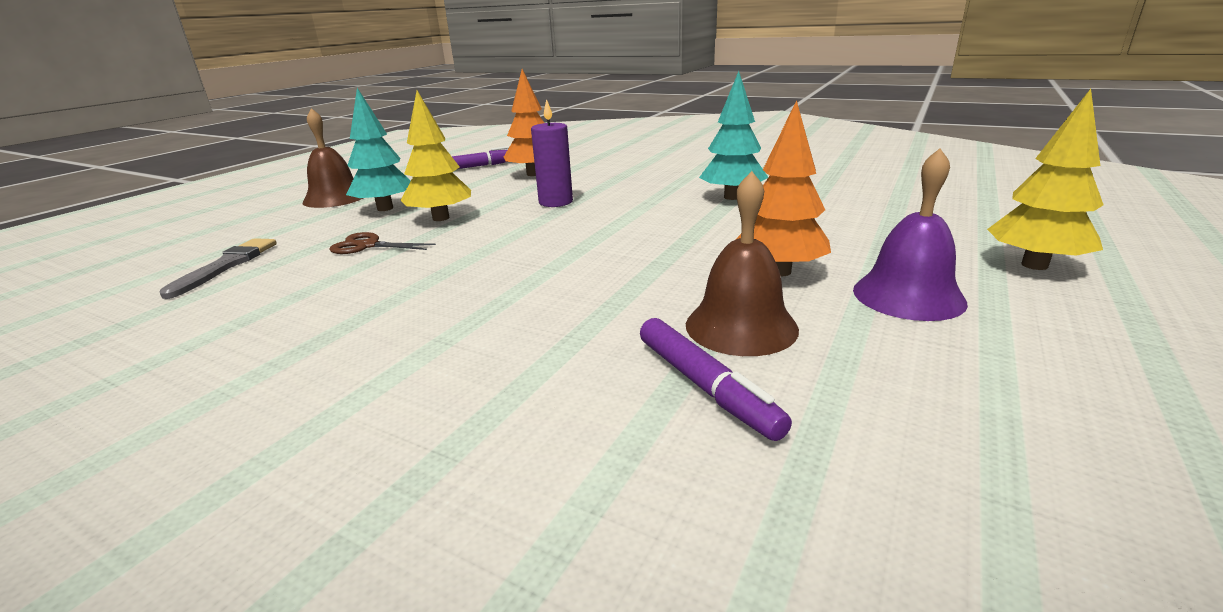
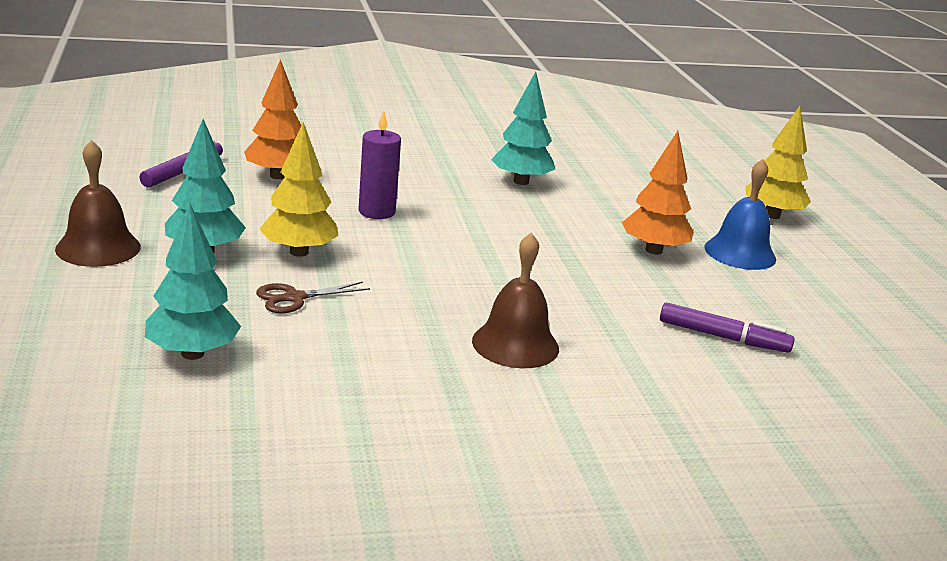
camera: 45 degrees left, 0 degrees up
(226, 266) = (193, 353): grey brush -> turquoise tree
(741, 326) = (688, 296): brown bell -> brown bell (515, 344)
(908, 296) = (740, 253): purple bell -> blue bell

